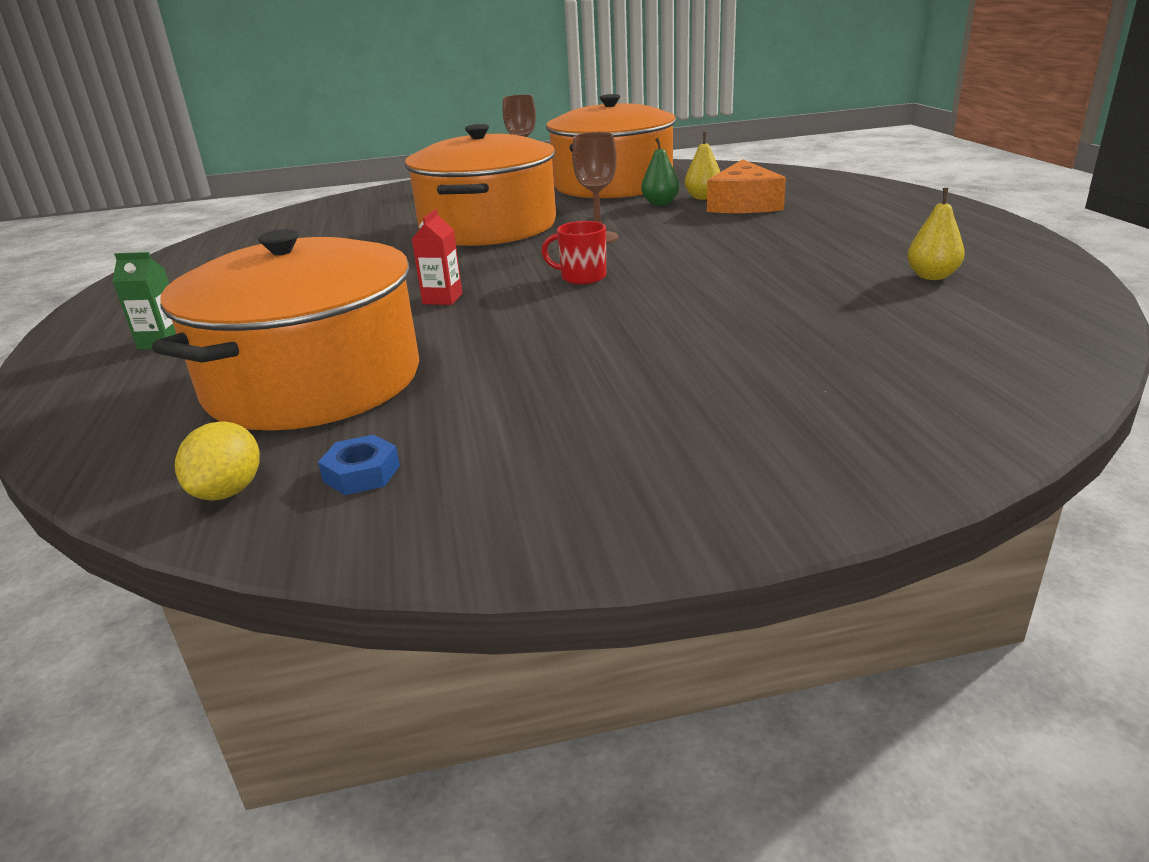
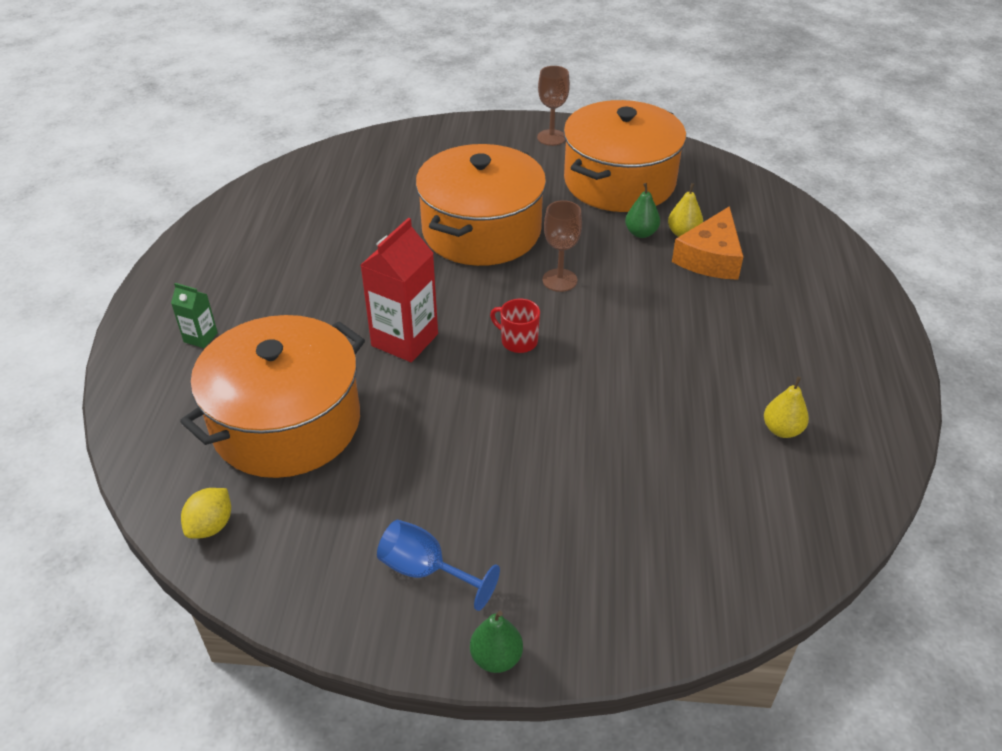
camera: 15 degrees right, 15 degrees up
(362, 473) = (288, 535): blue nut -> none
(442, 299) = (405, 340): red carton -> red carton, size x1.99
(596, 461) = (426, 571): none -> blue goblet
(769, 518) = (496, 657): none -> green pear

